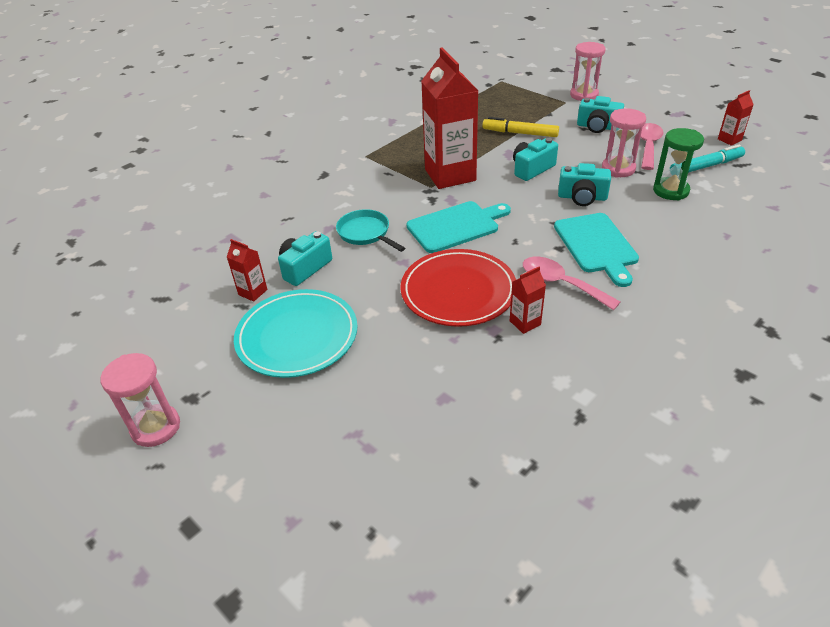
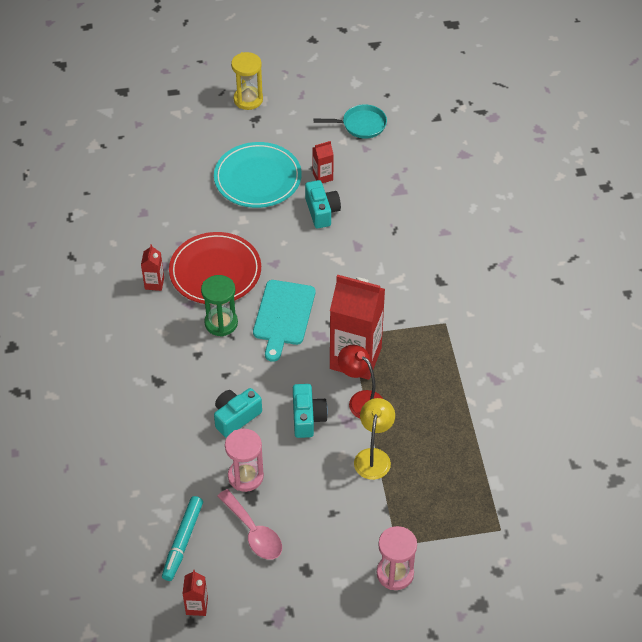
camera: 125 degrees right, 10 degrees up
(156, 427) = (248, 99): pink hourglass -> yellow hourglass
(366, 233) = (329, 262): turquoise pan -> turquoise pan (361, 125)
(483, 157) = (361, 400): none -> red lamp
(520, 133) = (373, 457): yellow marker -> yellow lamp
(561, 283) = (165, 326): pink spoon -> none
(597, 127) = (323, 525): turquoise camera -> none
(597, 245) = (176, 377): turquoise cutting board -> none
(671, 191) = (181, 482): green hourglass -> green hourglass (221, 323)

